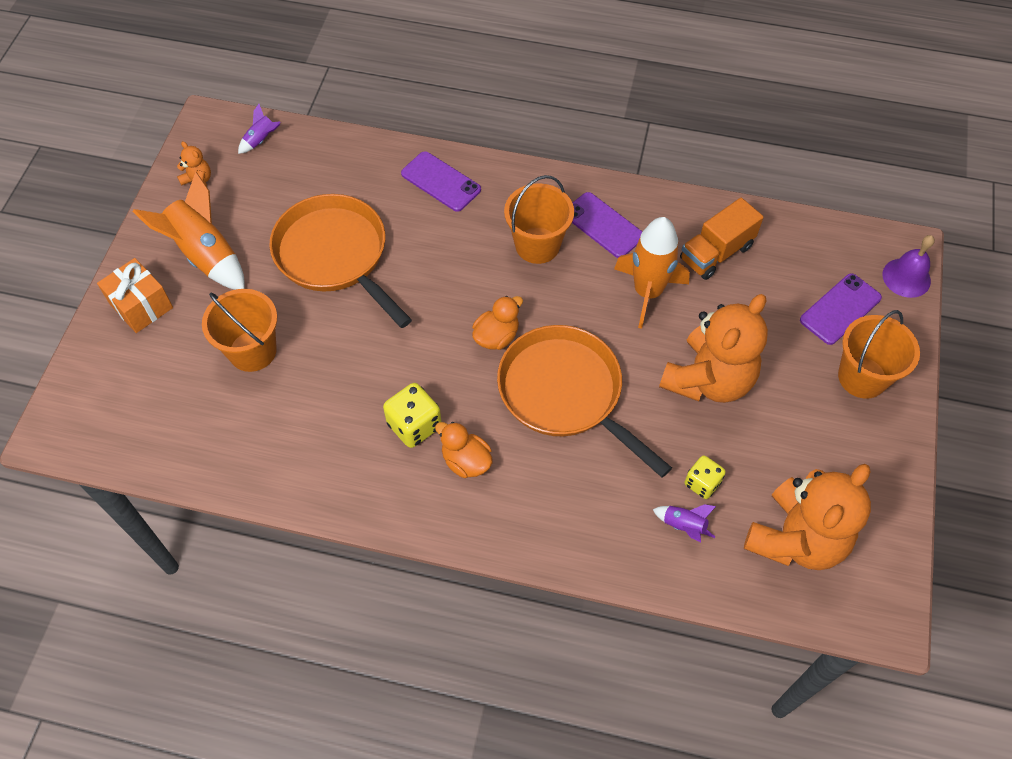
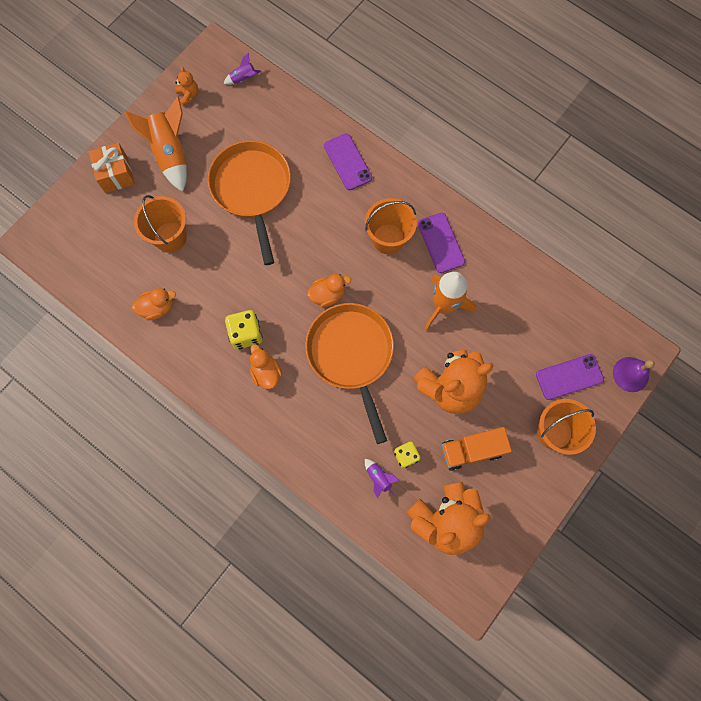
camera: 25 degrees right, 15 degrees up
(276, 443) = (157, 308): none -> orange duck
(716, 253) = (507, 297): orange truck -> orange truck (471, 450)

